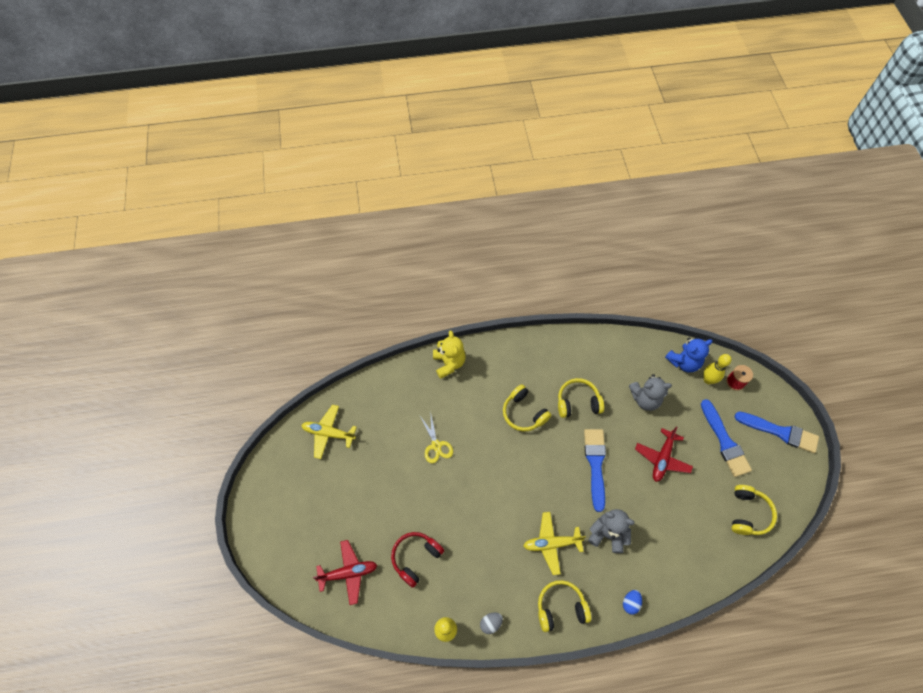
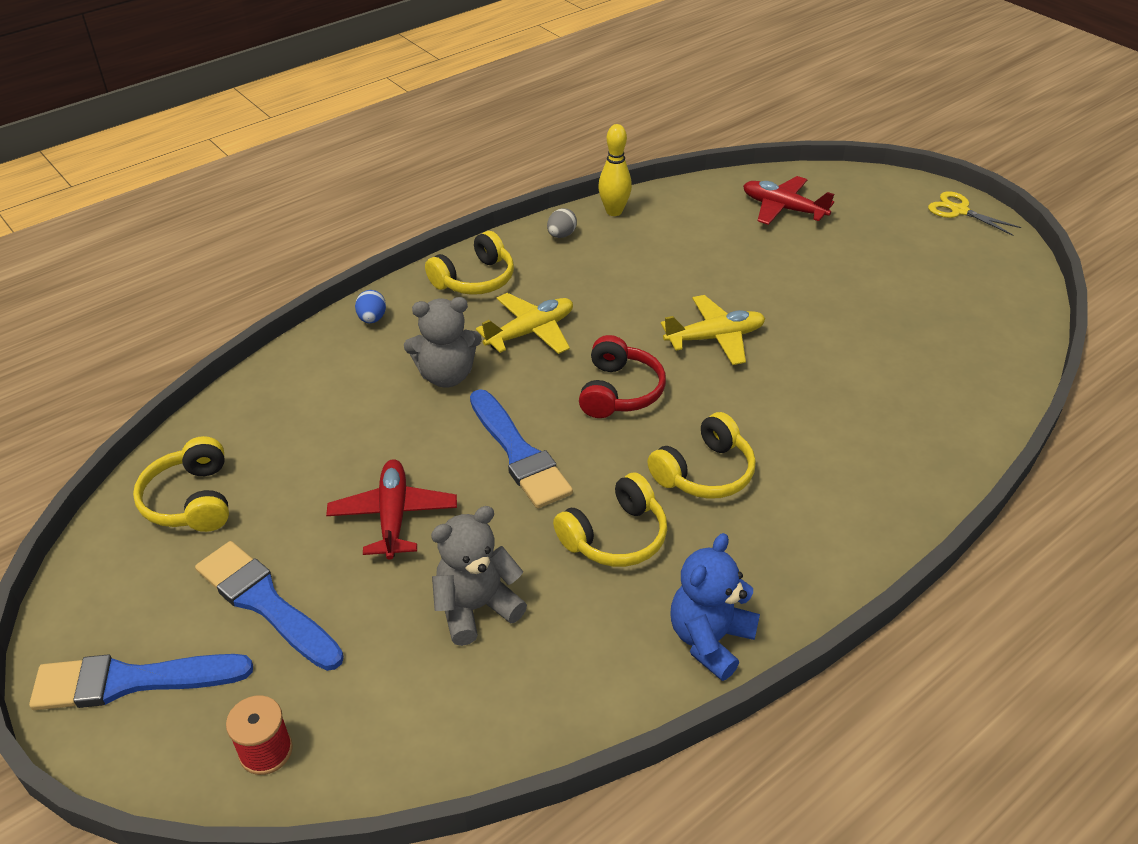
camera: 150 degrees right, 20 degrees down
(329, 433) = (981, 314): yellow plane -> yellow plane (714, 338)
(348, 573) = (783, 209): red plane -> red plane turned 75 degrees clockwise
(416, 558) = (712, 250): red headphones -> red headphones (619, 391)
(436, 445) = (808, 367): yellow scissors -> yellow scissors (959, 211)
(449, 363) = (913, 489): yellow teddy bear -> none
(524, 413) = (704, 472): yellow headphones -> yellow headphones turned 120 degrees clockwise
(684, 362) = (416, 737): blue teddy bear -> blue teddy bear (710, 639)
(708, 380) = (339, 722): yellow bowling pin -> none

